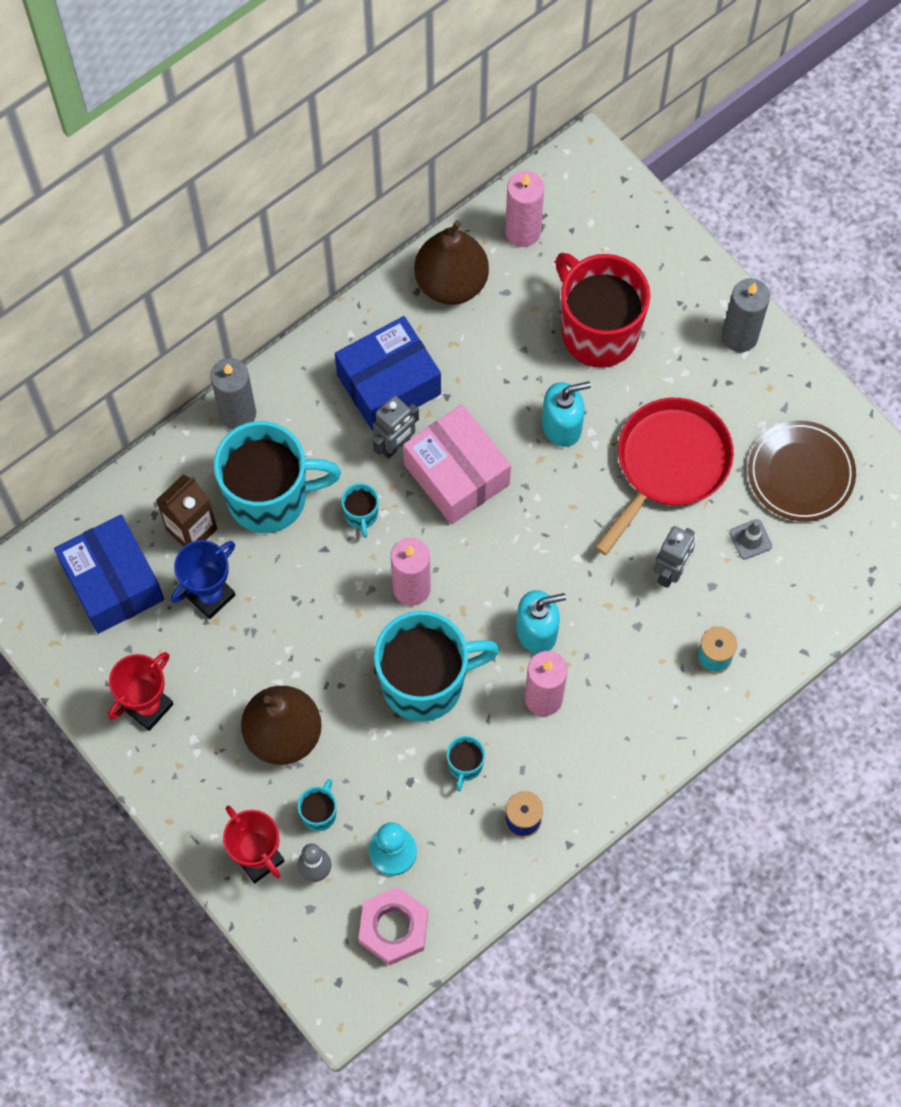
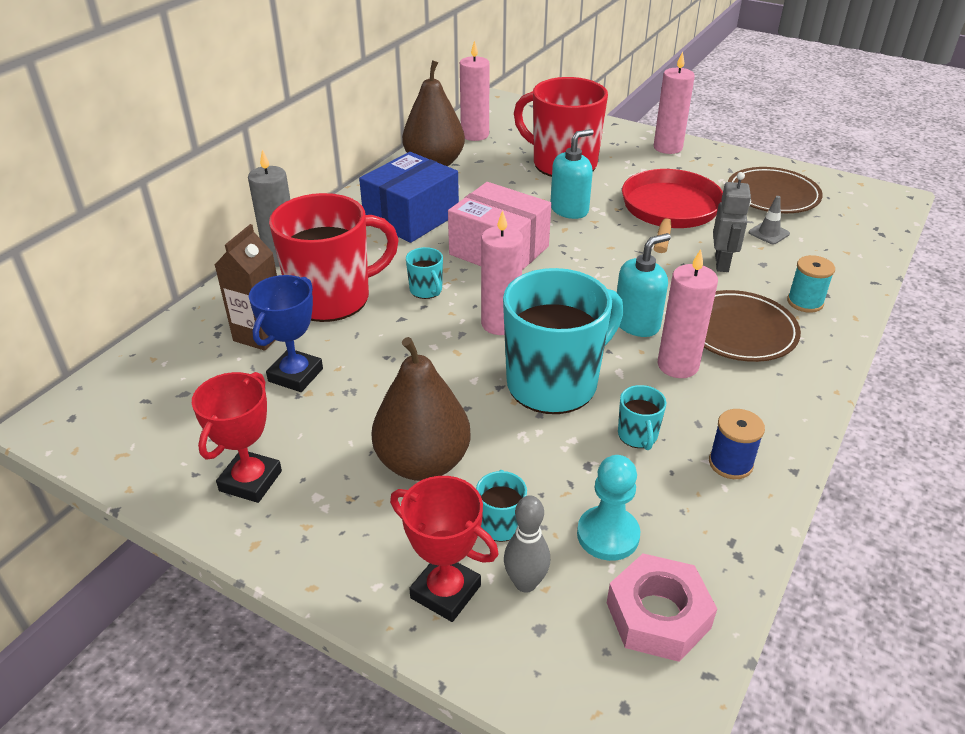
camera: 20 degrees left, 30 degrees down
(113, 583) = (183, 390): blue box -> none
(270, 497) = (332, 298): turquoise mug -> red mug
(395, 445) = (435, 246): grey robot -> none
(625, 673) = (739, 331): none -> brown plate
(739, 336) = (667, 147): grey candle -> pink candle

